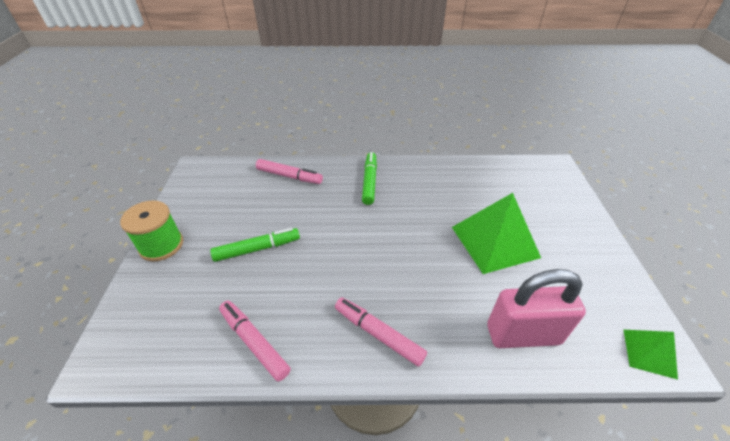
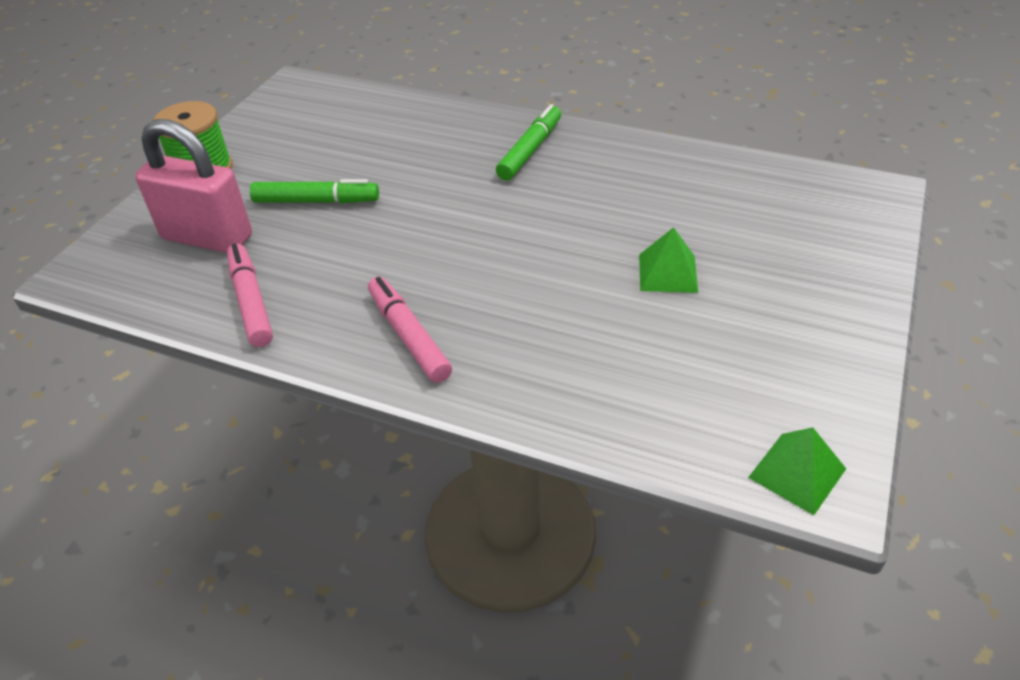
camera: 25 degrees right, 0 degrees up
(289, 176) = (416, 120): pink marker -> none
(495, 242) = (668, 273): green pyramid -> green pyramid, size x0.52
(523, 334) = (613, 394): pink padlock -> pink padlock (207, 237)

